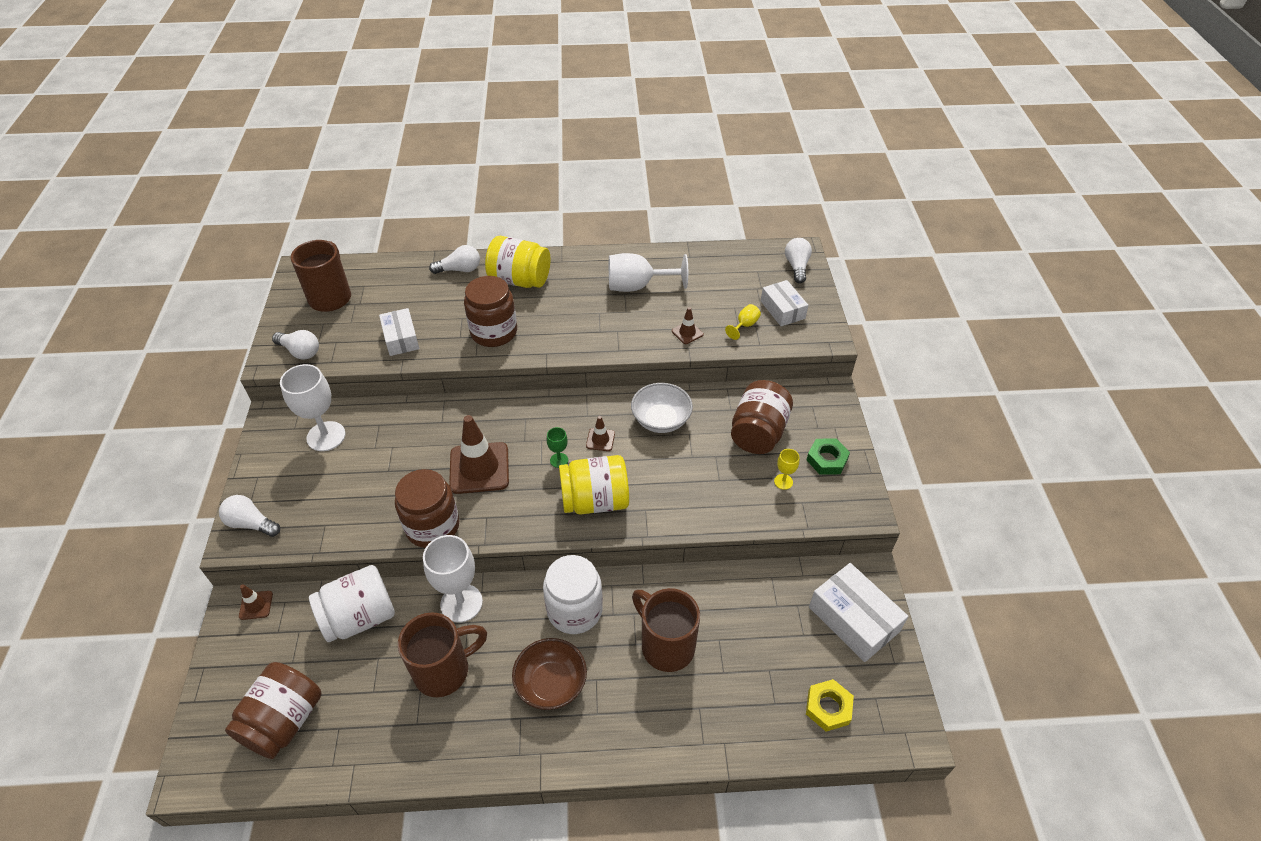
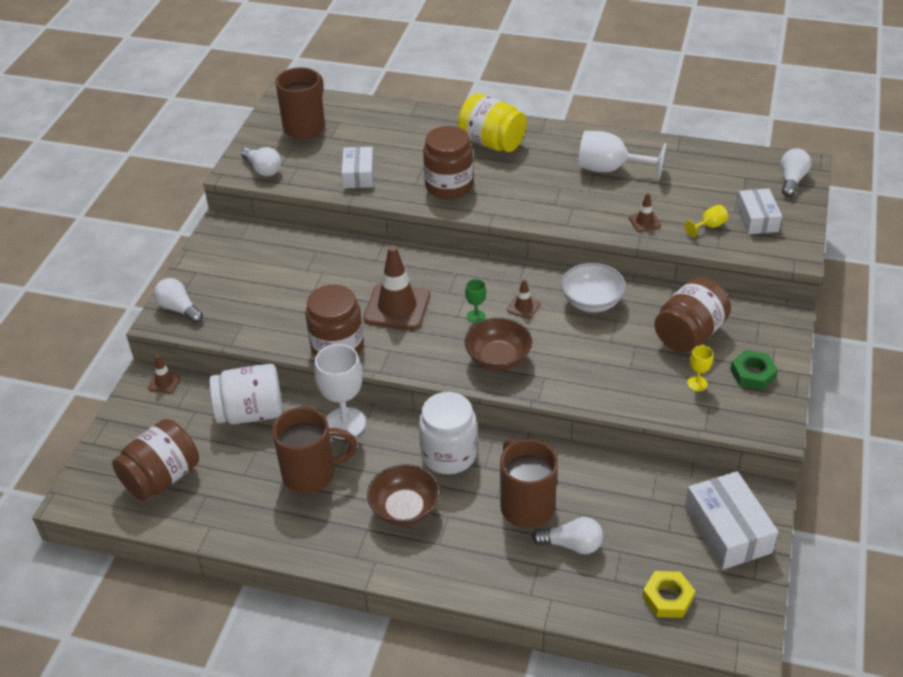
camera: 20 degrees right, 5 degrees down
(326, 436) = (265, 251): white goblet -> none
(459, 270) = (435, 123): white light bulb -> white light bulb (572, 545)
(595, 500) = (498, 358): yellow jar -> brown bowl

